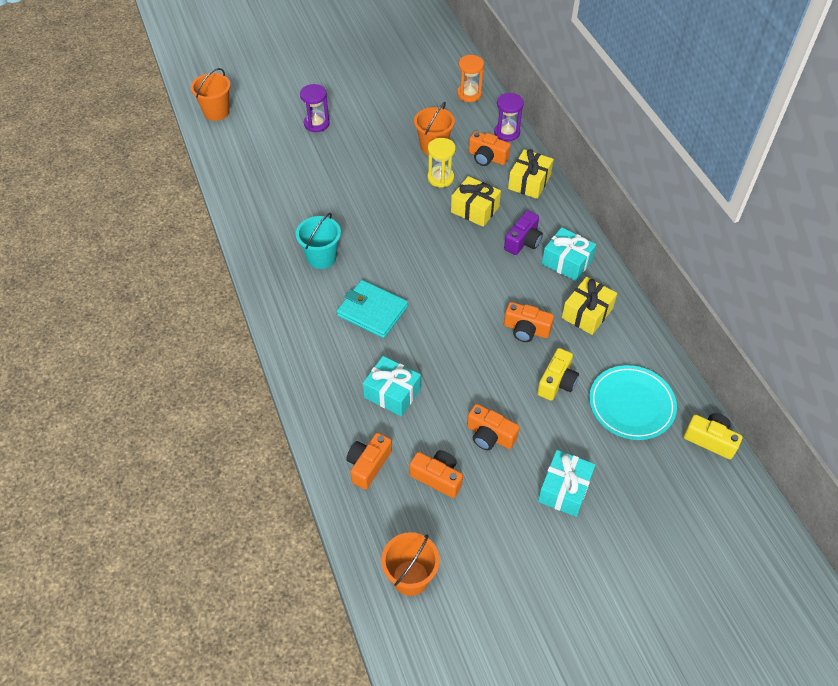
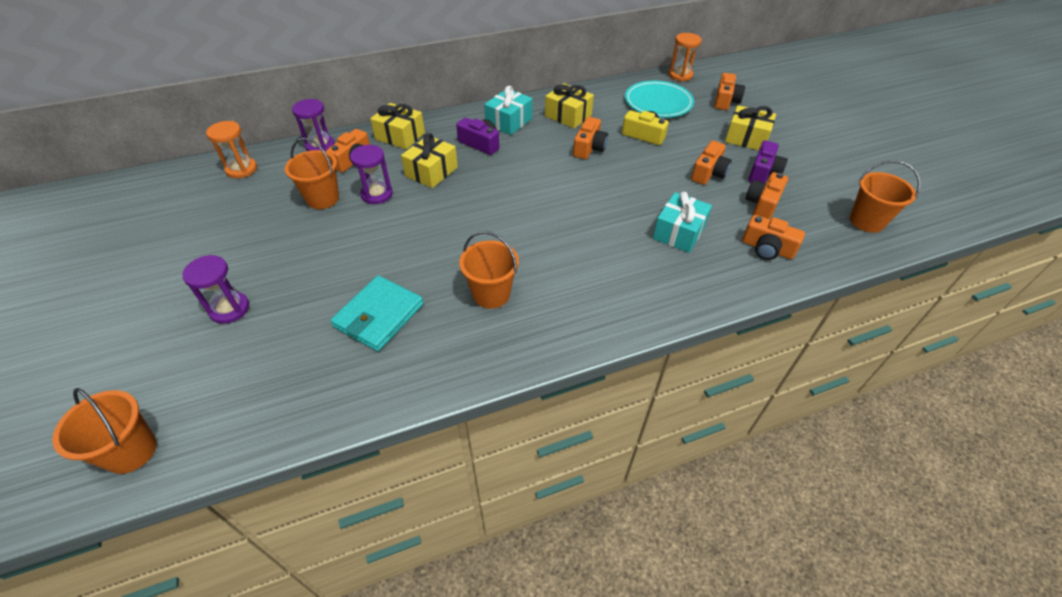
camera: 90 degrees left, 5 degrees down
(321, 258) = (491, 294): turquoise bucket -> orange bucket
(372, 311) = (574, 248): turquoise wallet -> turquoise wallet (379, 315)
(440, 178) = (377, 194): yellow hourglass -> purple hourglass
(494, 491) = (763, 173): none -> purple camera
(564, 489) = (746, 138): turquoise gift -> yellow gift
(652, 483) = (725, 100): none -> orange camera
(710, 440) = (680, 75): yellow camera -> orange hourglass

